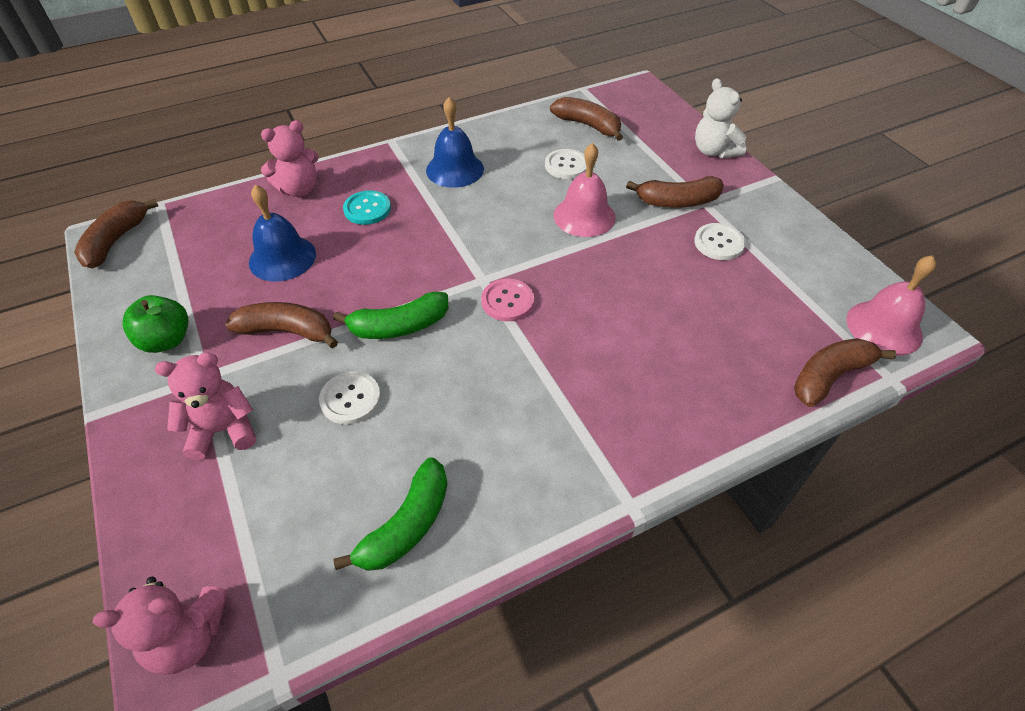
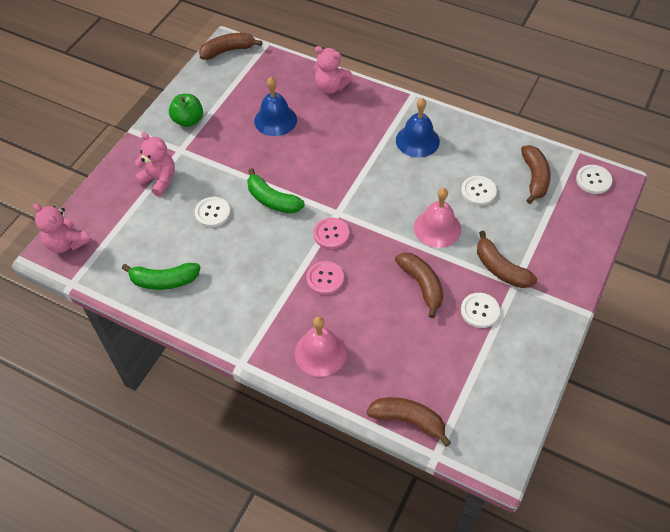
camera: 55 degrees right, 5 degrees up
(287, 331) = (231, 159): brown banana -> brown banana (422, 285)
(367, 209) = (344, 126): turquoise button -> none
(568, 342) = (325, 279): none -> pink button
(626, 97) = (593, 180): none -> white button
(714, 151) = (581, 262): white teddy bear -> none
(884, 327) = (481, 436): pink bell -> pink bell (320, 352)

